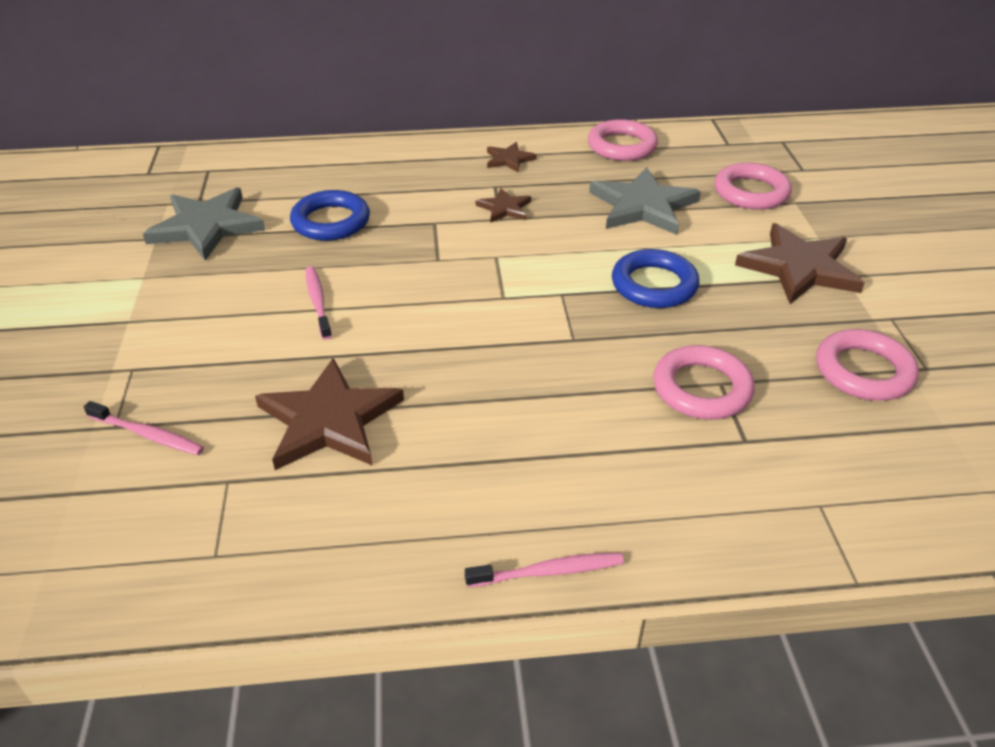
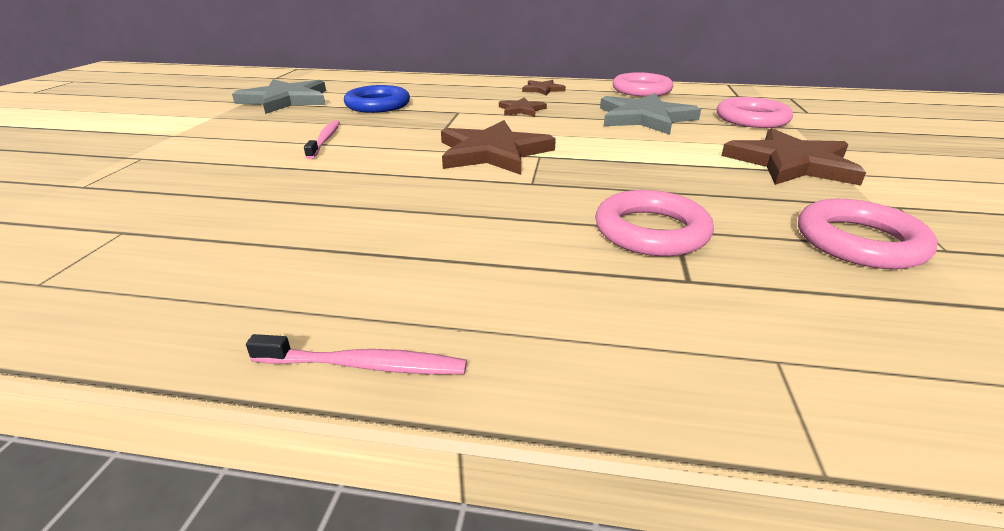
camera: 15 degrees right, 10 degrees down
(147, 434) = (99, 194): pink toothbrush -> none
(329, 420) = (257, 205): brown star -> brown star (493, 152)
(654, 285) = (632, 159): blue ring -> none

